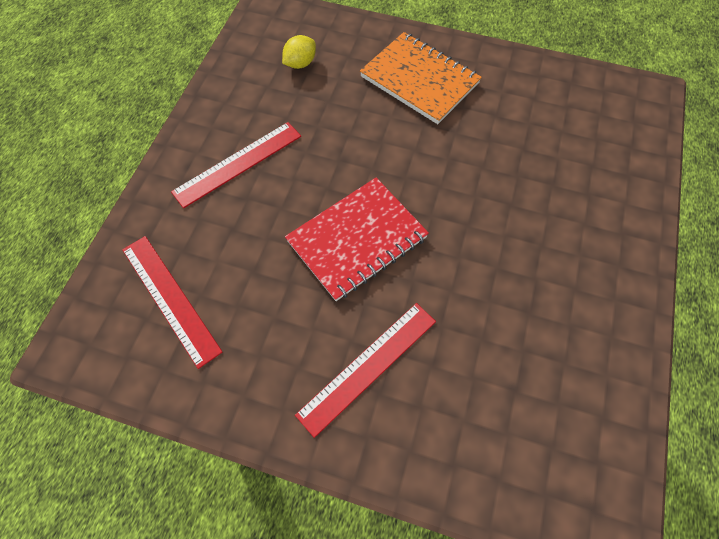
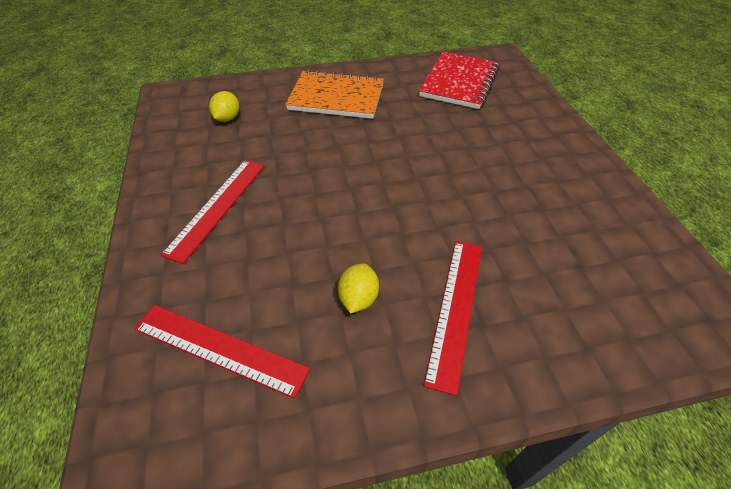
camera: 30 degrees left, 15 degrees down
(296, 313) = (358, 298): none -> yellow lemon
(357, 240) = (370, 218): red notebook -> red notebook (459, 82)

